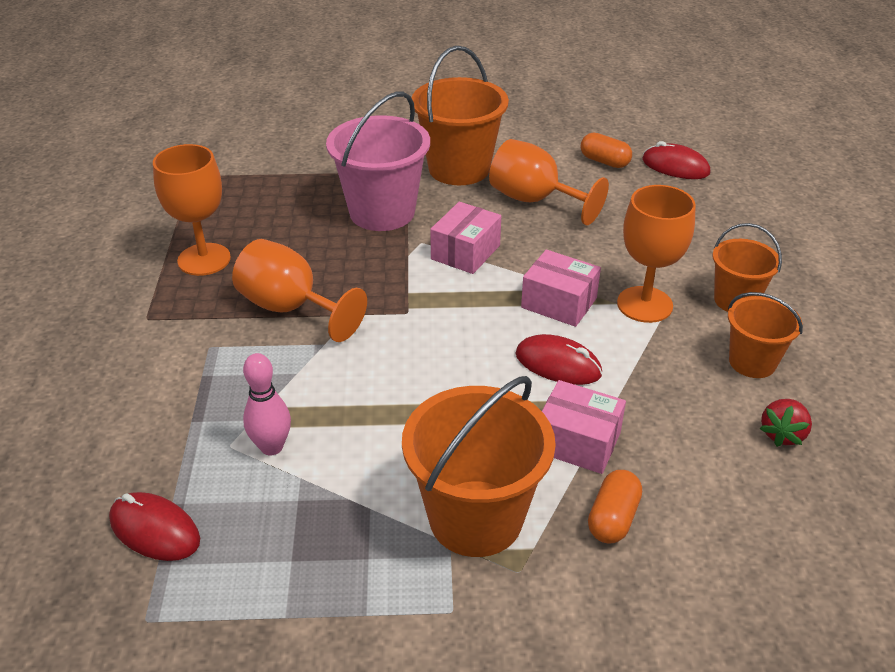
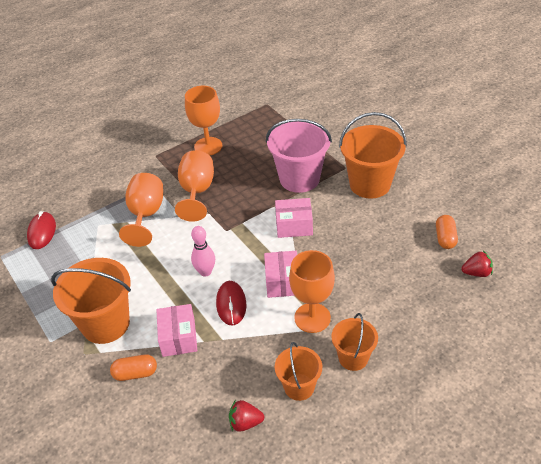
camera: 60 degrees right, 5 degrees up
(271, 447) = (105, 237): pink bowling pin -> pink bowling pin (205, 272)
(534, 200) = (370, 228): orange goblet -> orange goblet (146, 215)
(675, 167) = (476, 273): red mouse -> red strawberry

